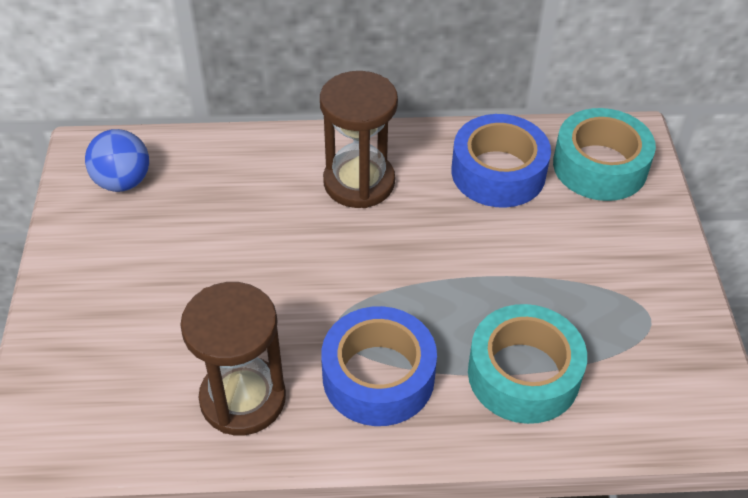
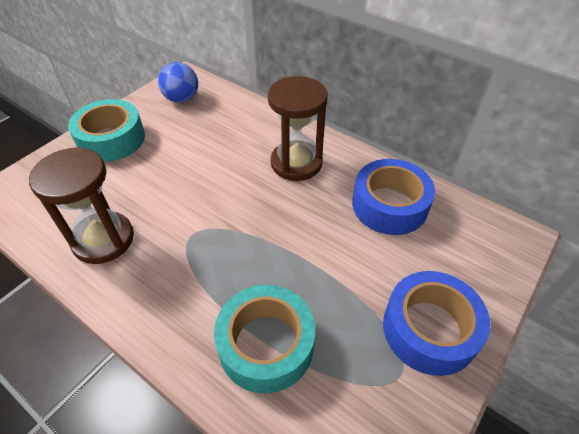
camera: 40 degrees right, 0 degrees up
(378, 376) = (181, 279): blue tape -> blue tape (429, 329)
(600, 166) = (469, 242): turquoise tape -> turquoise tape (111, 139)

